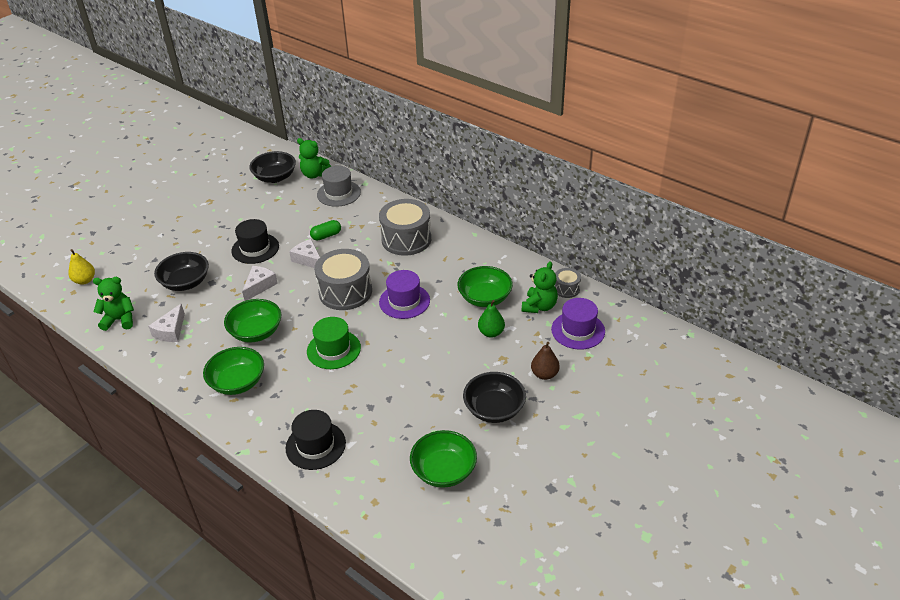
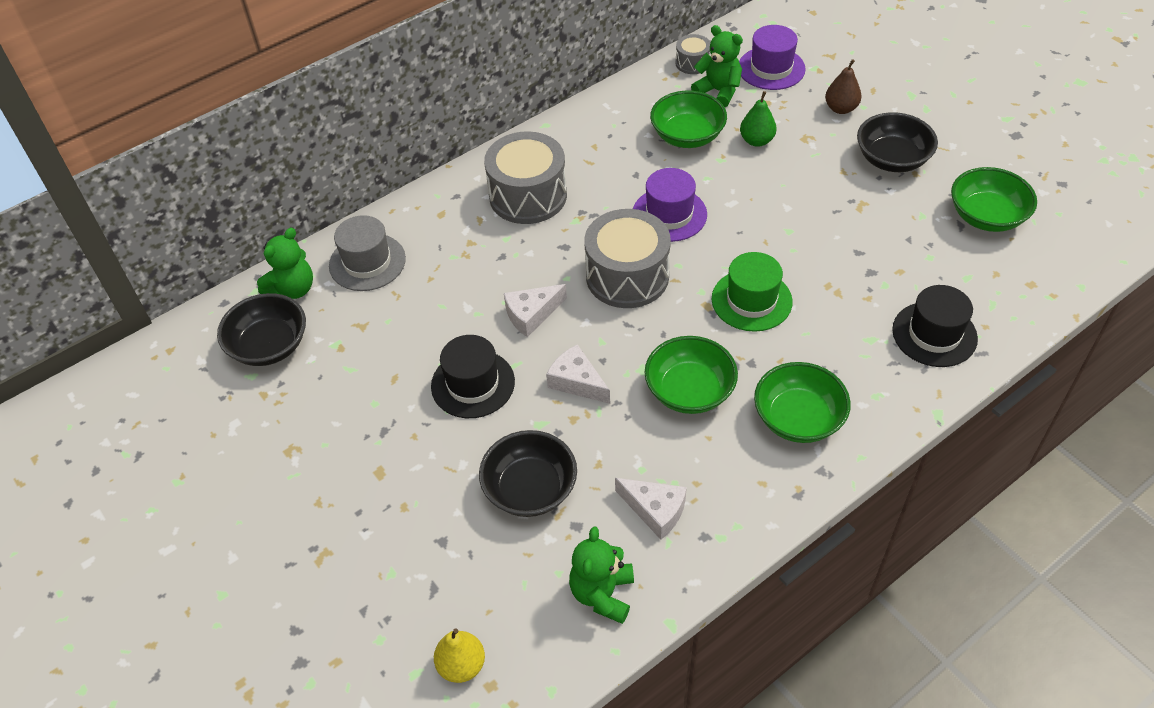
camera: 75 degrees left, 10 degrees up
(326, 236) = (478, 287): green capsule -> none

